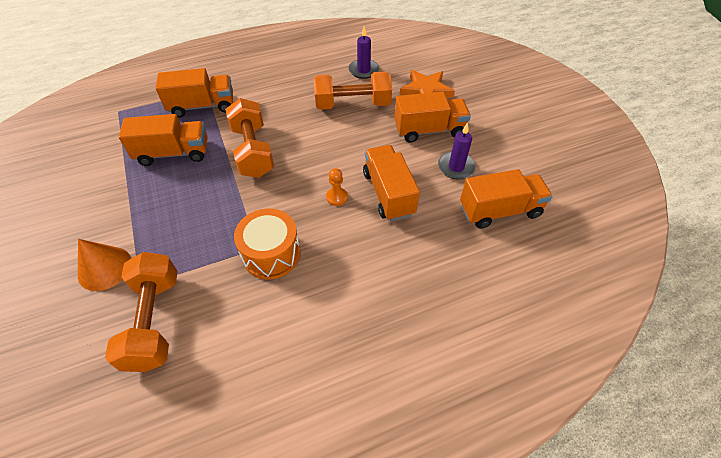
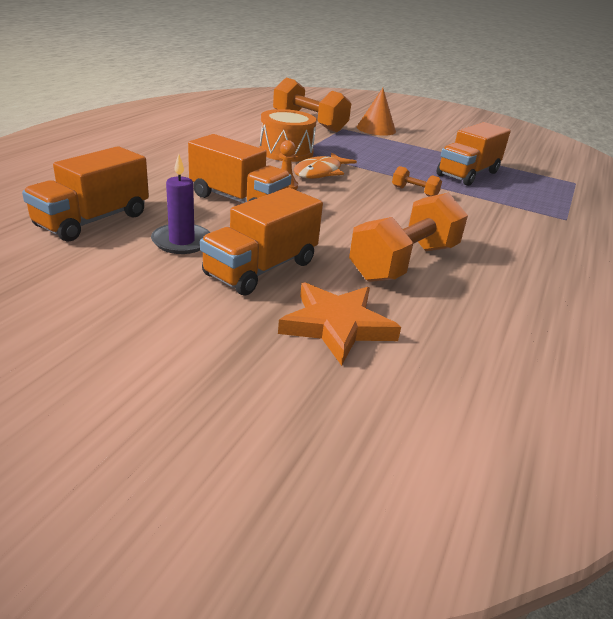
camera: 135 degrees right, 20 degrees down
(202, 106) = (533, 206): orange truck -> none
(253, 151) = (414, 192): orange dumbbell -> orange dumbbell, size x0.46
(286, 204) = (320, 172): none -> orange fish
(363, 70) = (477, 317): purple candle -> none

